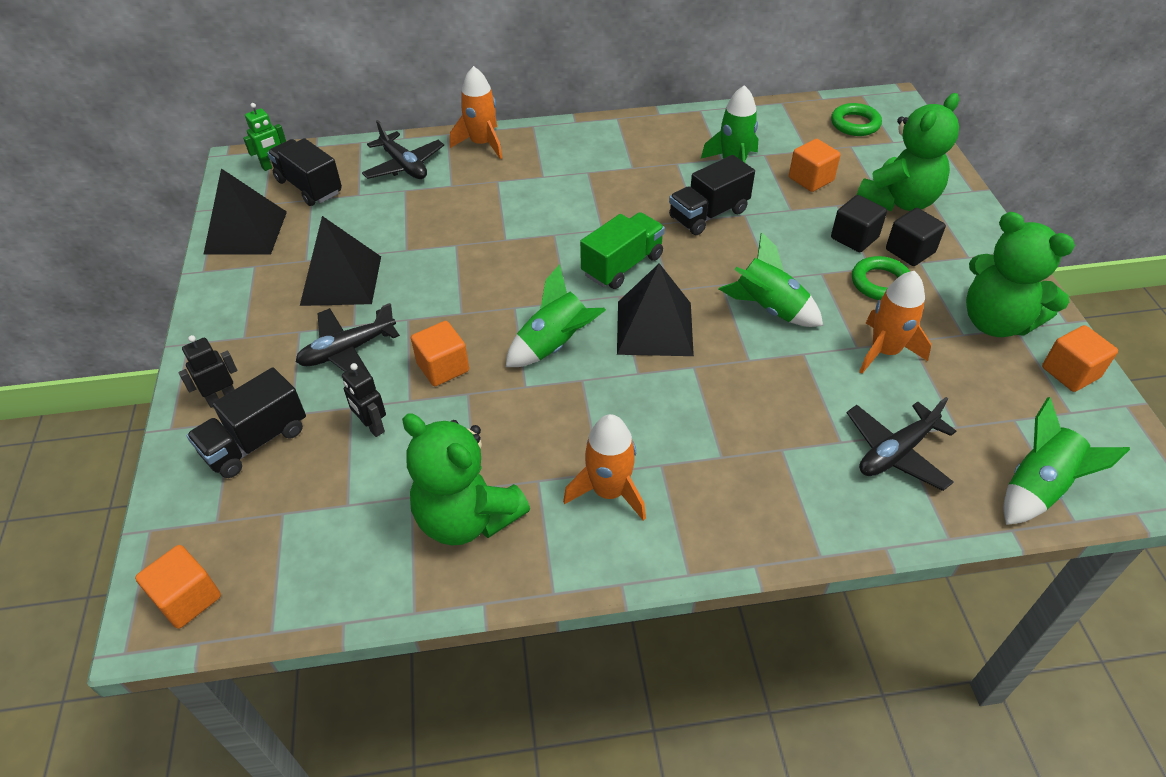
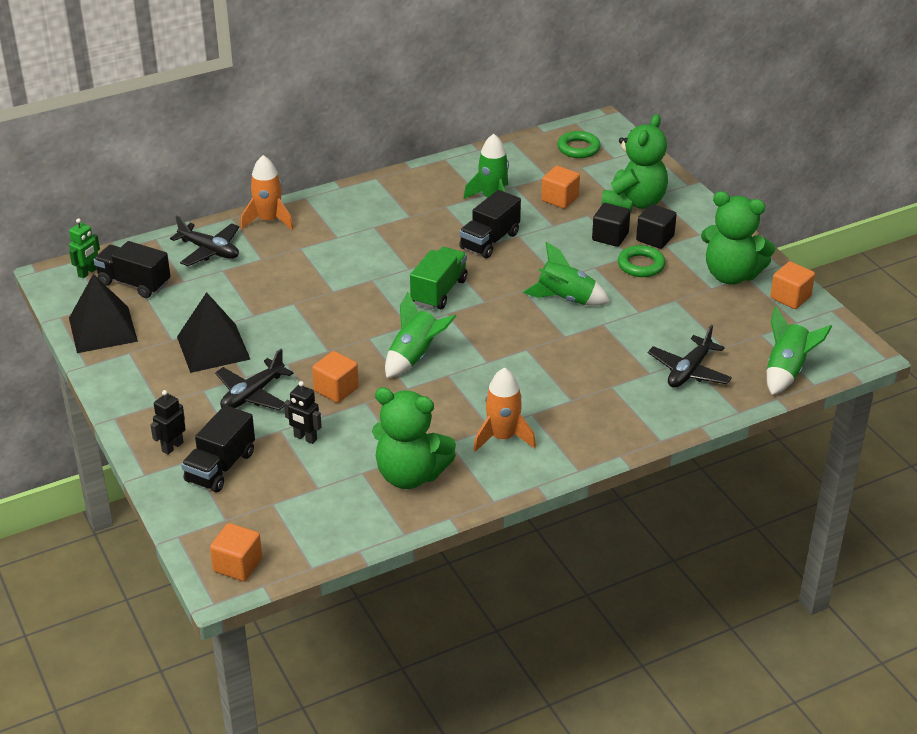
camera: 20 degrees left, 10 degrees down
(654, 328) = (485, 330): black pyramid -> none
(884, 351) = (660, 310): orange rocket -> none

